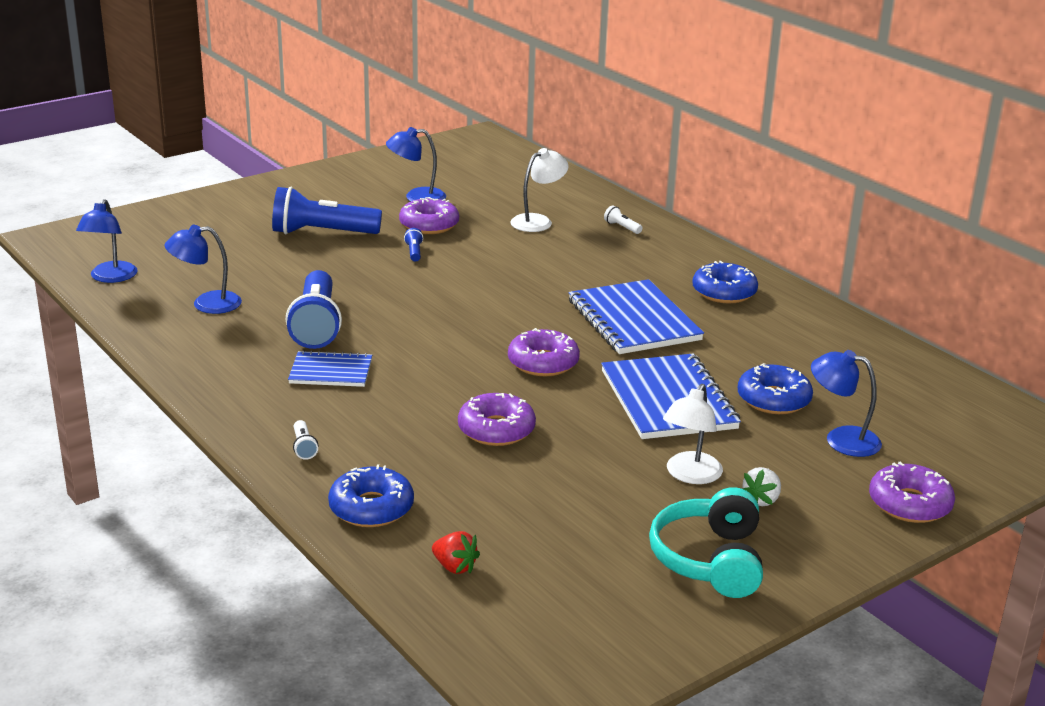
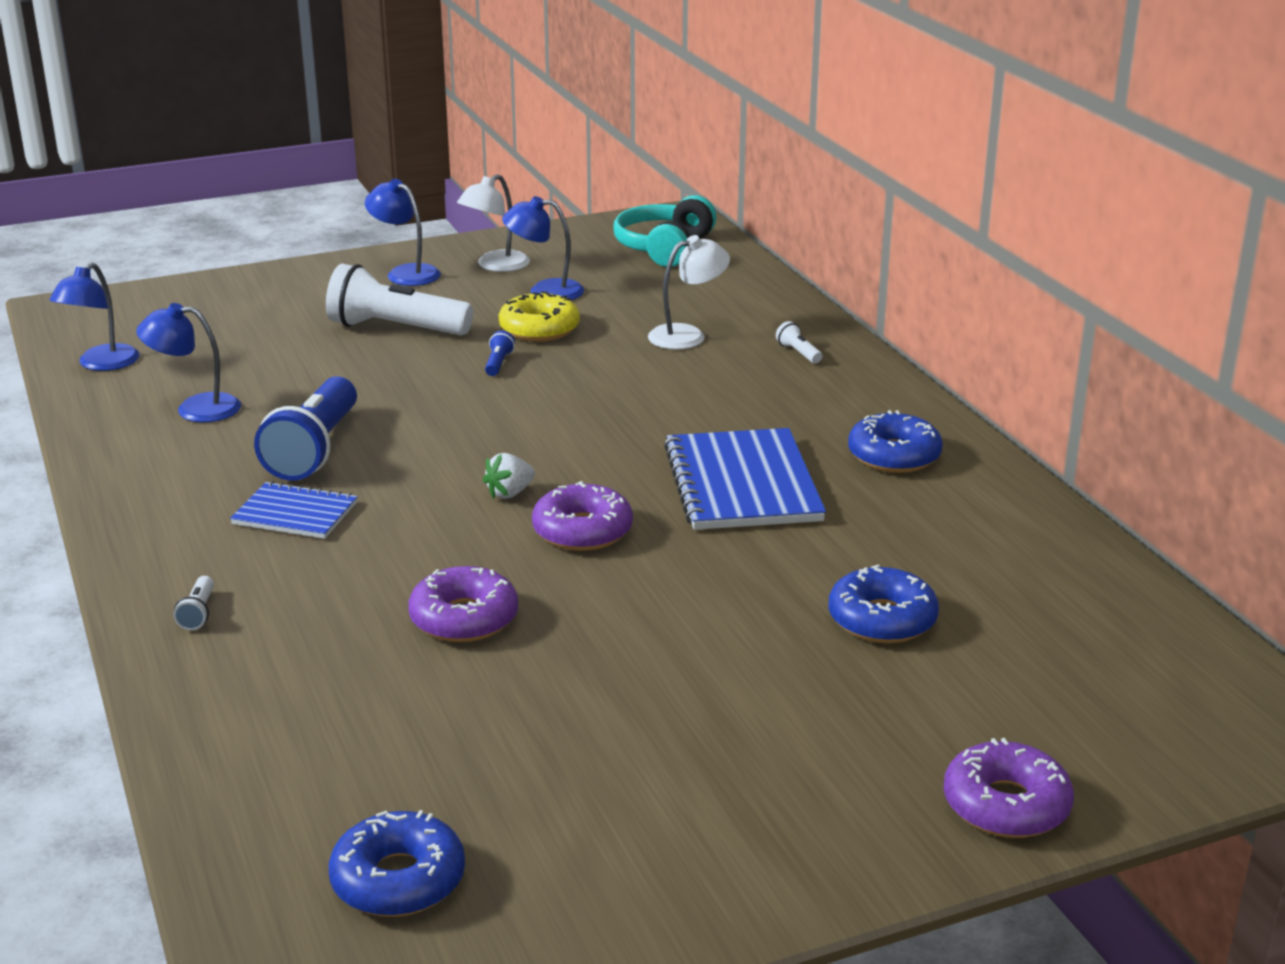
camera: 15 degrees right, 0 degrees up
(322, 233) = (395, 328): blue flashlight -> white flashlight
(371, 508) = (233, 709): blue donut -> blue donut (398, 880)
(429, 225) = (539, 329): purple donut -> yellow donut
(454, 567) = (292, 809): red strawberry -> none
(668, 400) = (727, 603): blue notebook -> none
(690, 475) = (697, 718): white lamp -> white lamp (495, 266)
(710, 560) = (656, 851): turquoise headphones -> turquoise headphones (665, 248)
(761, 500) = (782, 769): white strawberry -> white strawberry (510, 493)
(841, 439) = (952, 691): blue lamp -> blue lamp (405, 273)

